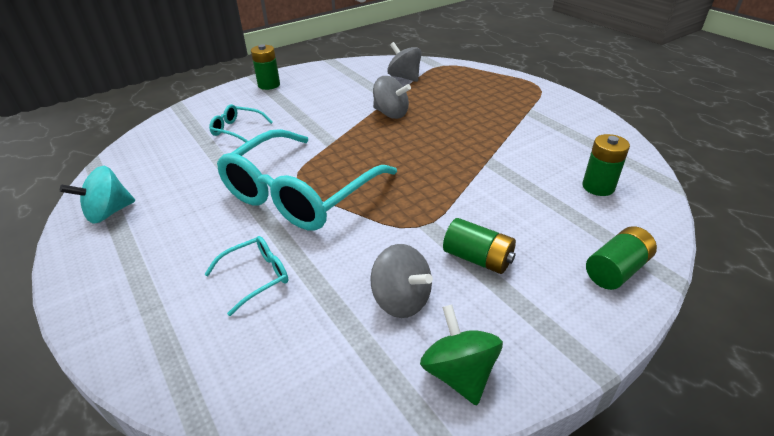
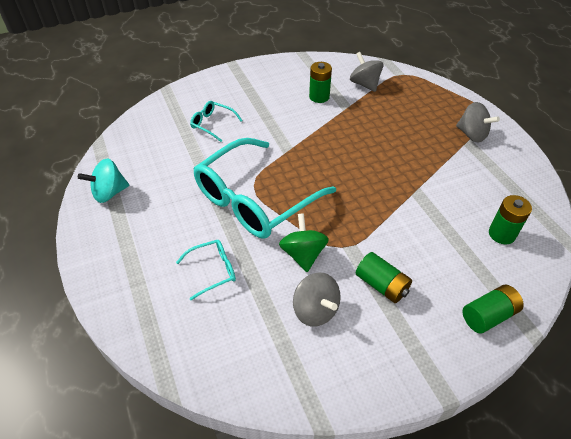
camera: 10 degrees right, 10 degrees up
(269, 85) = (244, 76): green battery -> green battery (319, 97)
(391, 113) = (344, 126): grey spinning top -> grey spinning top (471, 134)
(459, 373) = (344, 376): green spinning top -> green spinning top (303, 254)

